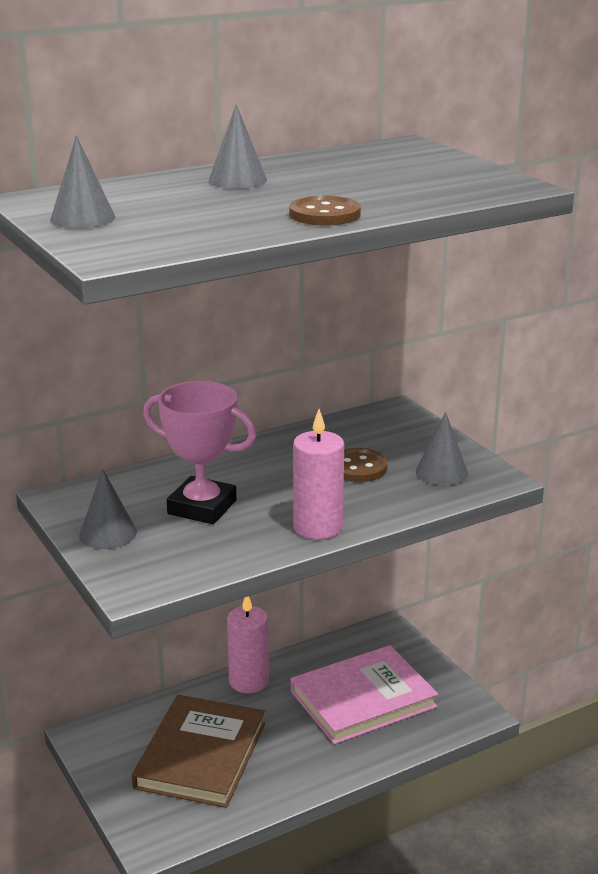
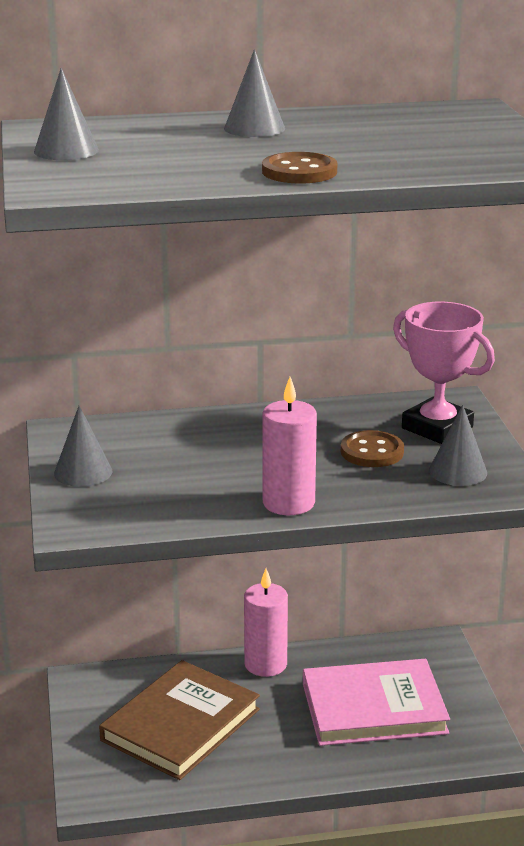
camera: 20 degrees right, 0 degrees up
(202, 507) = (188, 463): pink trophy -> pink trophy (437, 428)

